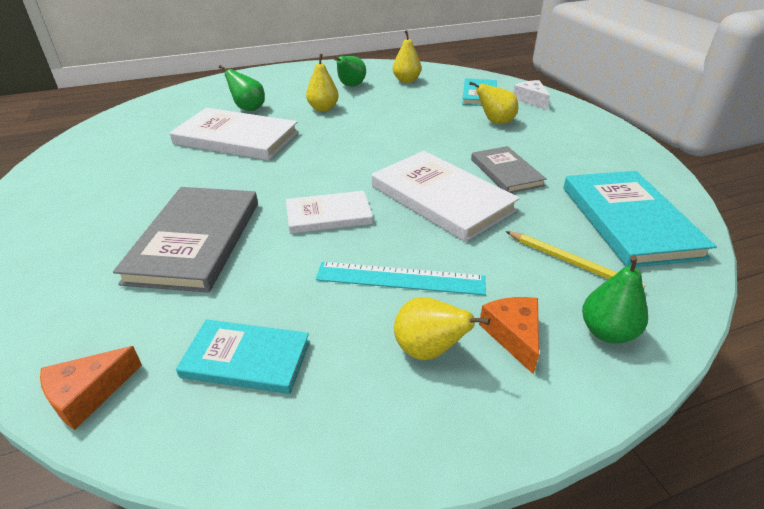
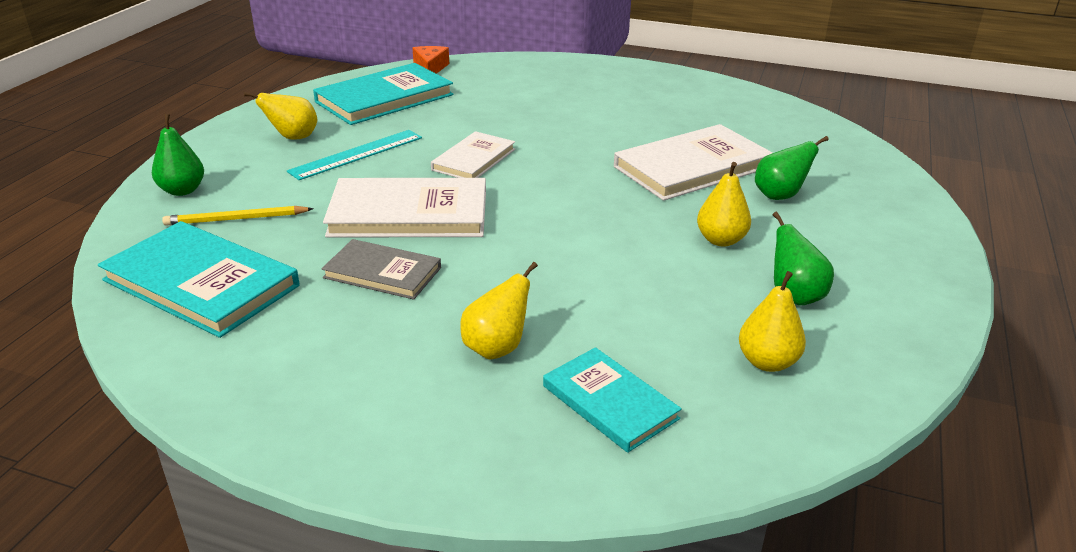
camera: 130 degrees right, 5 degrees down
(195, 241) = (522, 111): grey book -> none
(246, 359) = (384, 98): turquoise book -> turquoise book, size x1.66
(513, 335) = (247, 163): orange cheese -> none
(531, 100) = (514, 447): white cheese -> none

